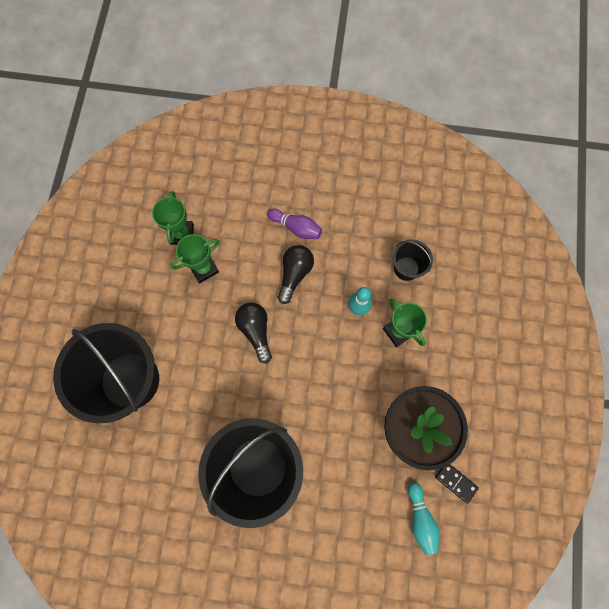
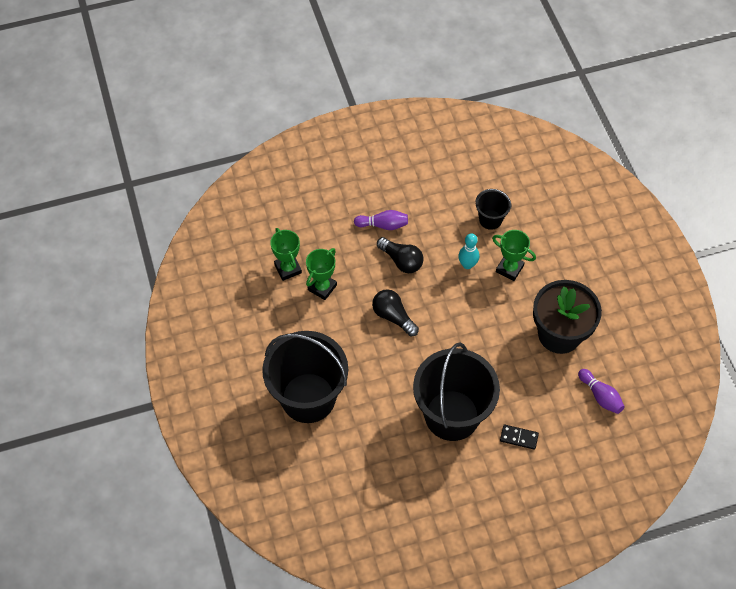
camera: 25 degrees left, 15 degrees down
(294, 274) = (401, 261): black light bulb -> black light bulb turned 135 degrees clockwise
(420, 519) = (600, 396): turquoise bowling pin -> purple bowling pin
(456, 482) = (613, 358): black domino -> black domino (519, 437)

